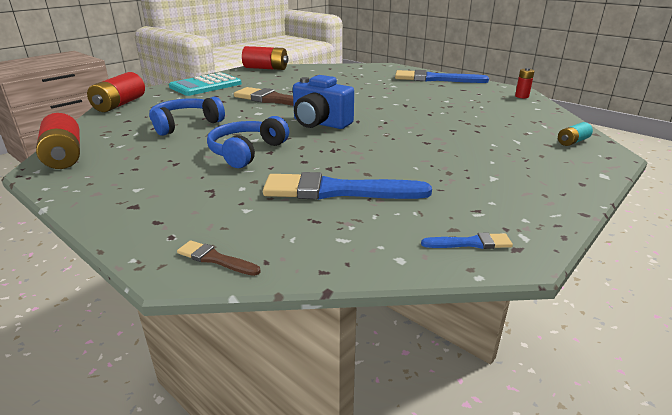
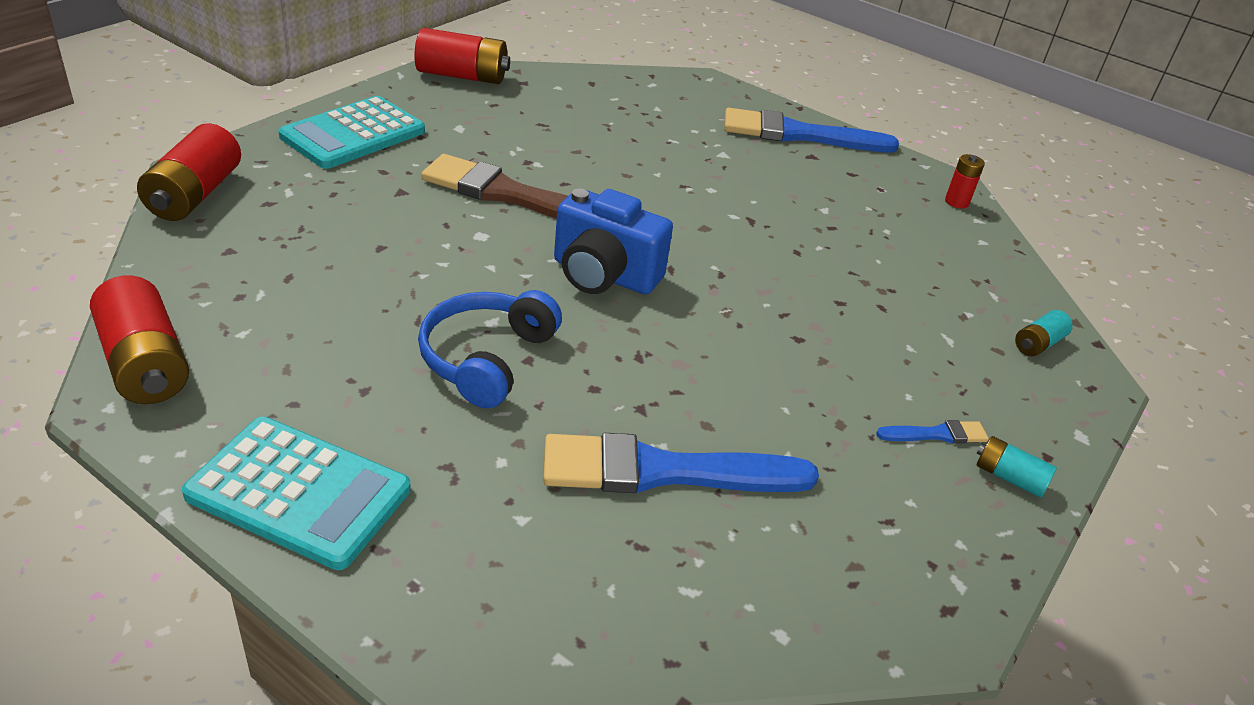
camera: 10 degrees left, 10 degrees up
(122, 200) = (299, 492): none -> turquoise calculator
(185, 124) = (349, 269): blue headphones -> none
(215, 259) = (500, 638): brown brush -> none
(470, 243) = (882, 598): blue brush -> blue brush (936, 434)
(557, 192) = (1009, 477): none -> turquoise battery

